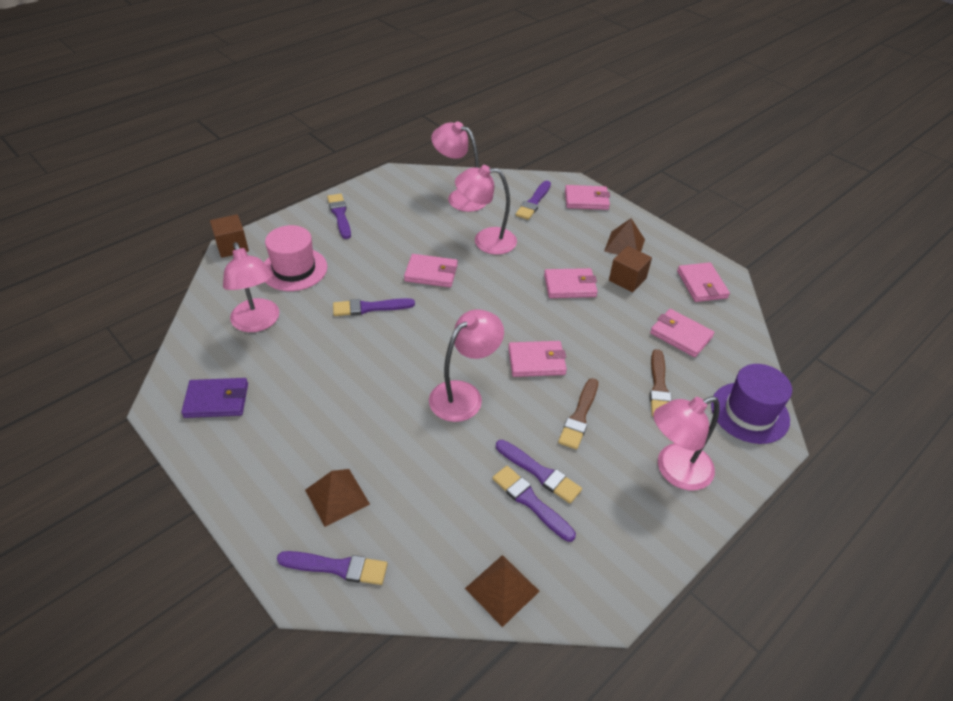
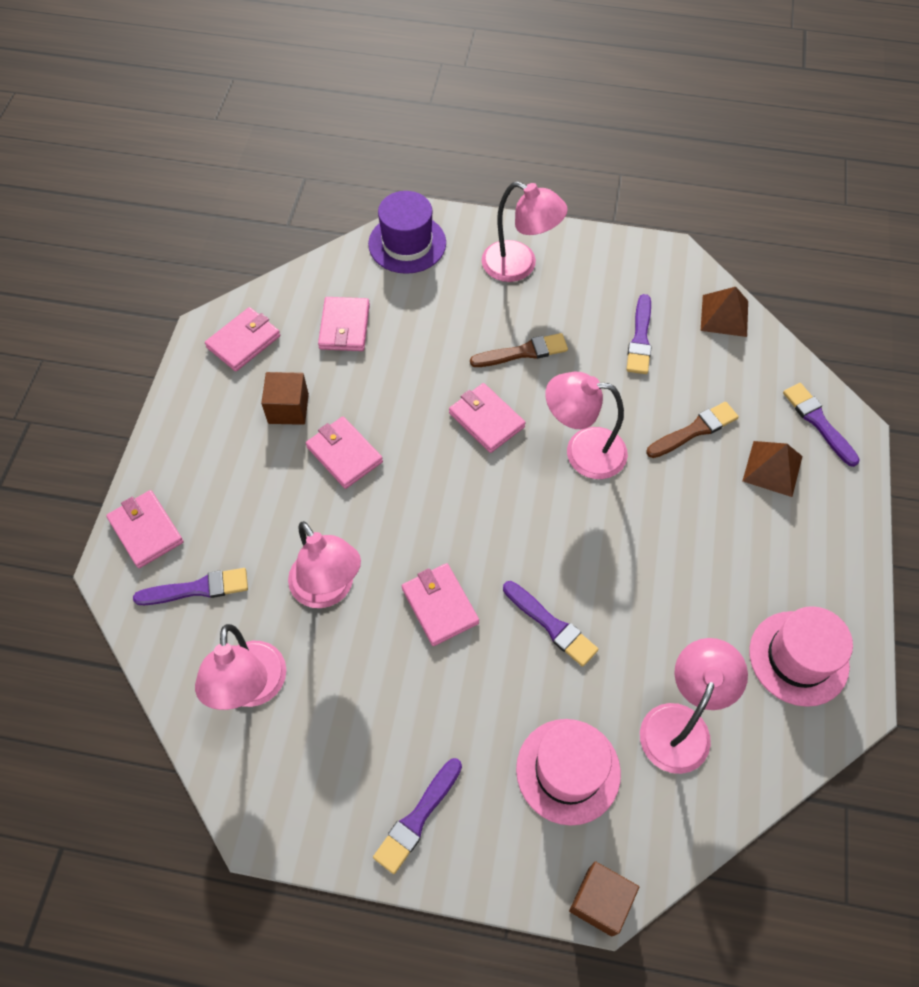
camera: 125 degrees left, 15 degrees up
(216, 400) = (798, 658): purple wallet -> pink hat
(540, 473) = (608, 347): purple brush -> none
(624, 245) = (221, 441): brown pyramid -> none
(659, 387) = (433, 314): brown brush -> brown brush (694, 430)

